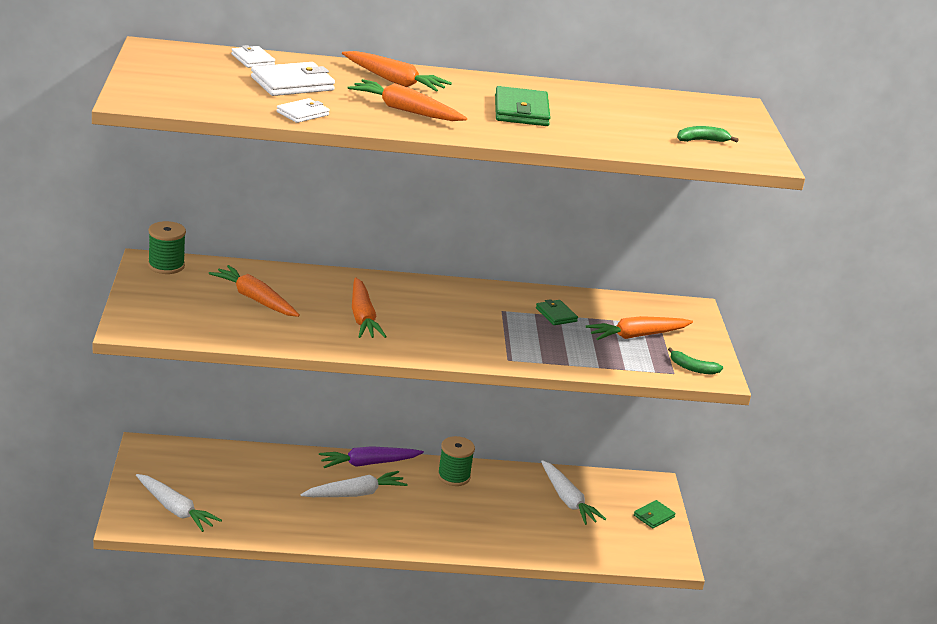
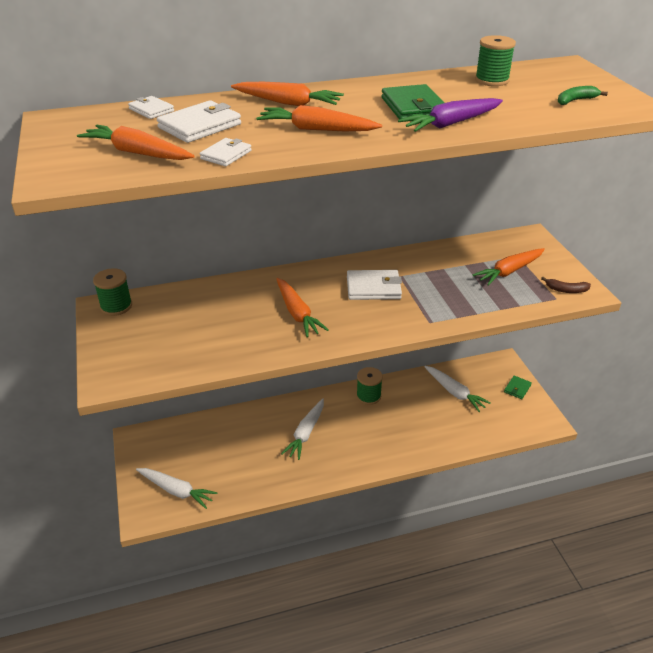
camera: 10 degrees left, 10 degrees up
(255, 299) = (203, 320): orange carrot -> orange carrot (137, 153)
(355, 494) = (306, 433): white carrot -> white carrot turned 150 degrees clockwise
(368, 463) = (304, 403): purple carrot -> purple carrot (451, 123)
(464, 314) = (373, 288): none -> white wallet
(556, 315) = (441, 269): green wallet -> none
(631, 103) = (491, 80): none -> green spool
(692, 368) = (566, 290): green banana -> brown banana

